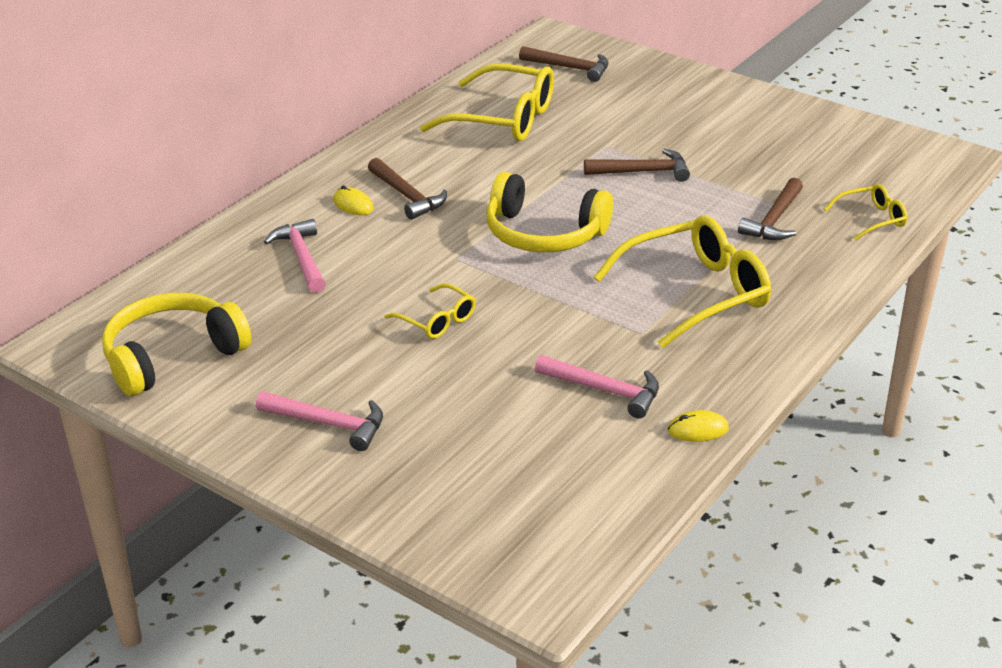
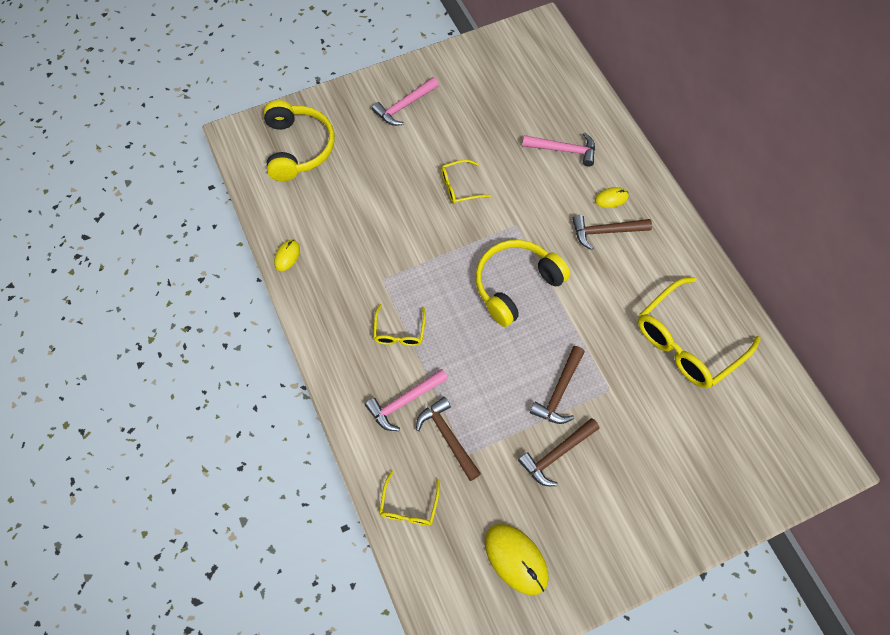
camera: 120 degrees right, 30 degrees up
(172, 356) = (502, 65): yellow headphones -> yellow headphones (298, 148)
(570, 68) = (755, 439): brown hammer -> brown hammer (556, 454)
(605, 390) = (346, 232): pink hammer -> pink hammer (404, 402)
(696, 293) = (399, 332): yellow glasses -> yellow glasses, size x0.50
(835, 149) = (516, 559): none -> yellow mouse

